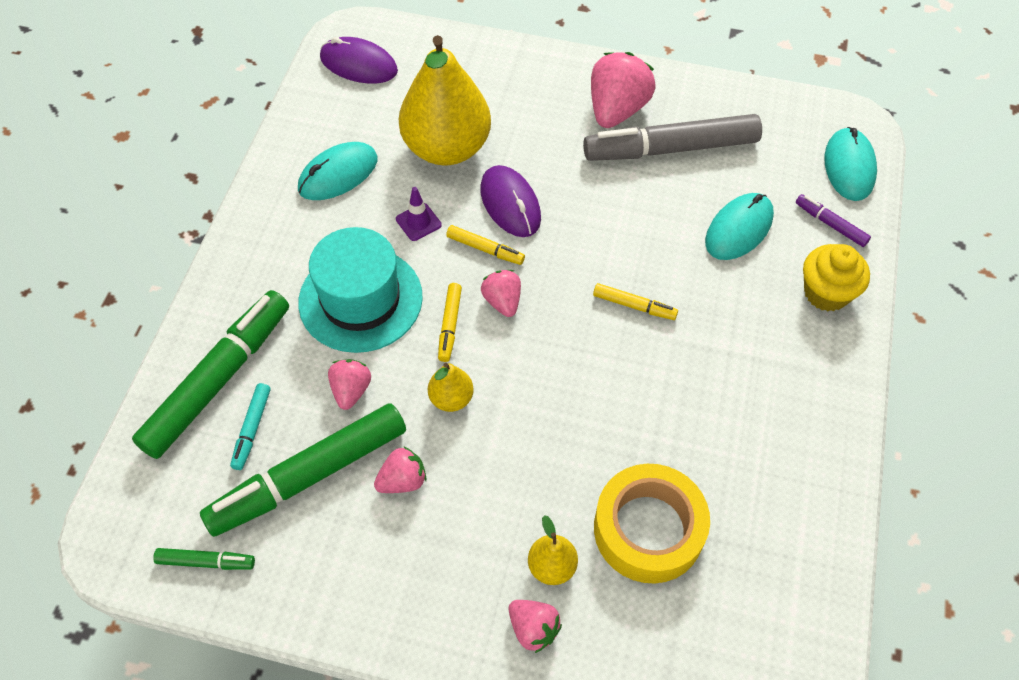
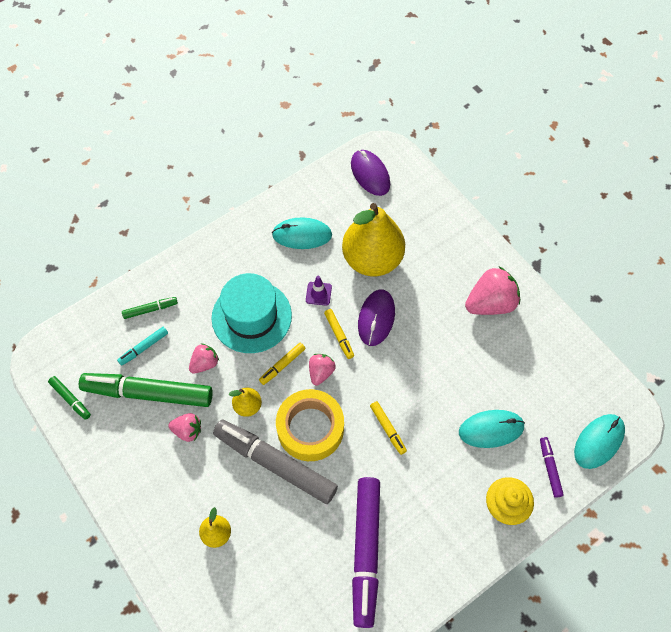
camera: 40 degrees right, 5 degrees up
(218, 380) = (150, 309): green marker -> green marker, size x0.44
(533, 629) = (180, 556): pink strawberry -> none
(648, 529) = (280, 555): yellow tape -> yellow tape (310, 428)
(670, 148) = (499, 350): grey marker -> grey marker (275, 463)
(736, 448) = (366, 552): none -> purple marker

